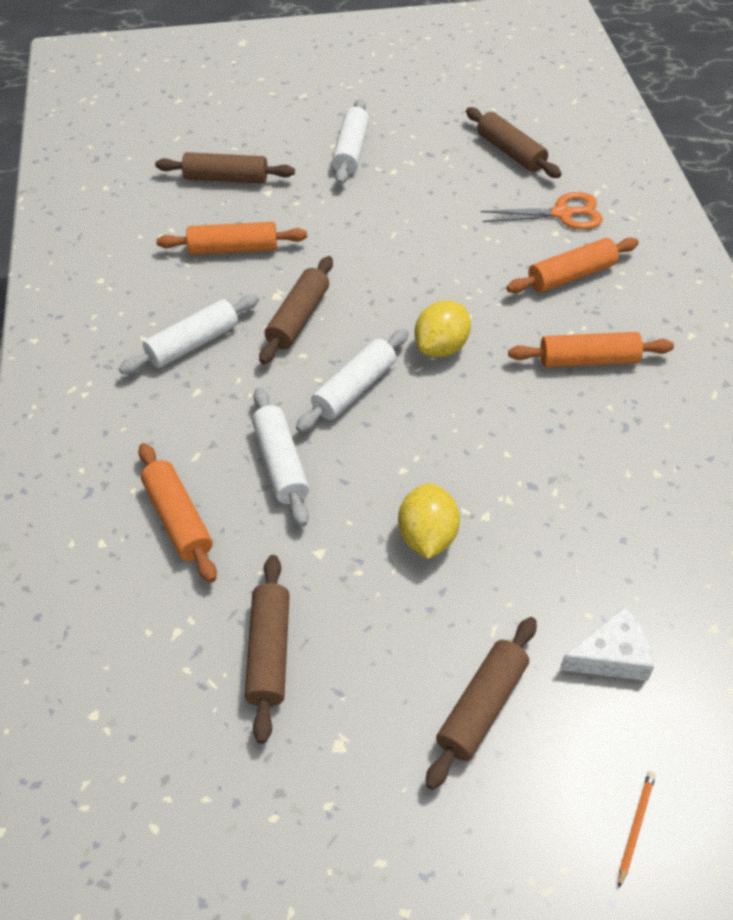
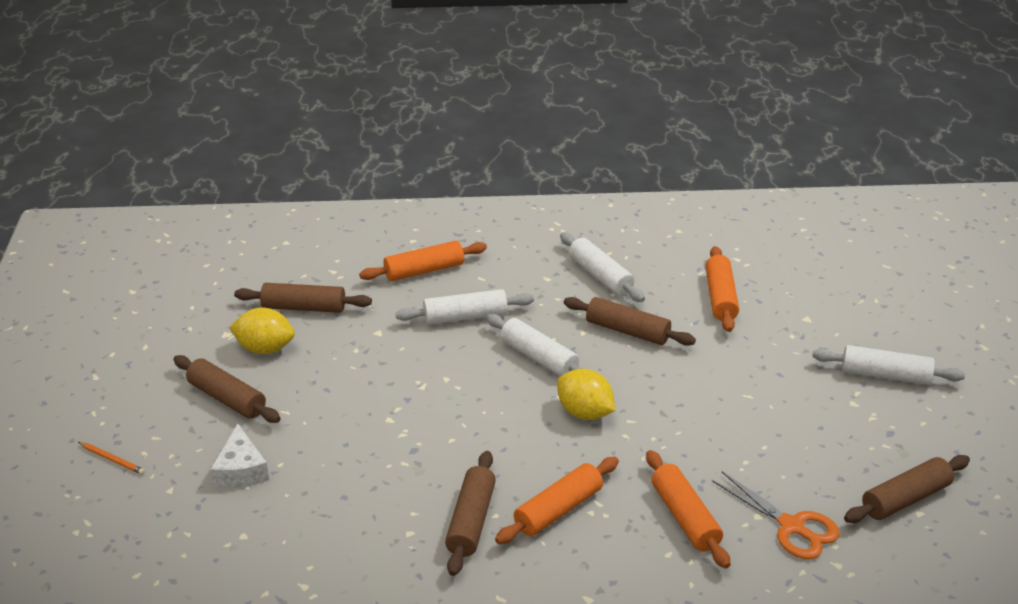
camera: 95 degrees right, 15 degrees down
(226, 178) = (824, 294): brown rolling pin -> brown rolling pin (471, 521)
(427, 537) = (377, 386): yellow lemon -> yellow lemon (265, 349)
(562, 214) = (791, 526): orange scissors -> orange scissors turned 45 degrees counterclockwise
(588, 360) = (558, 510): orange rolling pin -> orange rolling pin turned 45 degrees clockwise

